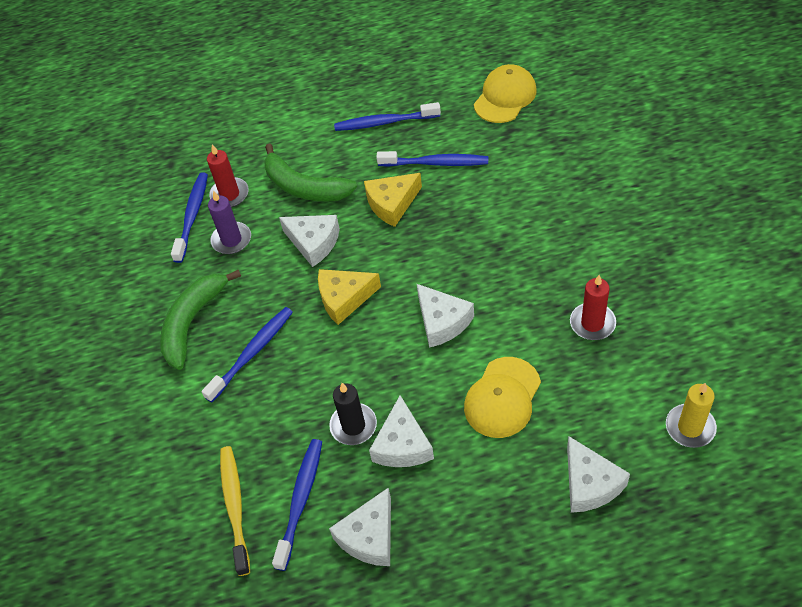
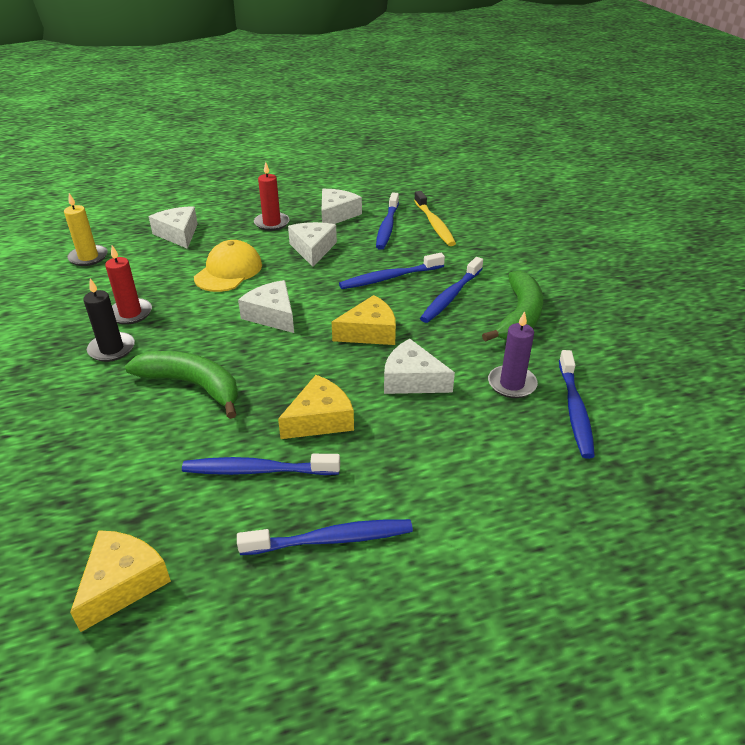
camera: 170 degrees right, 15 degrees down
(229, 194) = (538, 435): red candle -> red candle (272, 223)
(304, 187) = (438, 442): green banana -> green banana (192, 385)
(313, 385) = (389, 278): none -> blue toothbrush
(353, 426) = (352, 258): black candle -> black candle (112, 349)
(505, 97) = (123, 583): yellow cap -> yellow cheese

